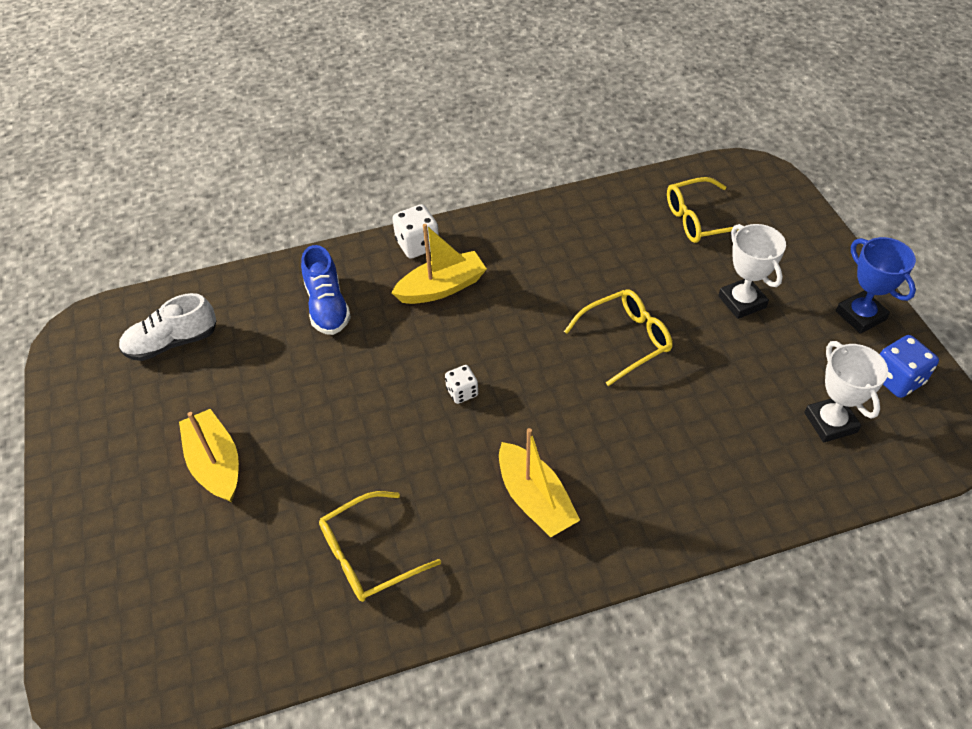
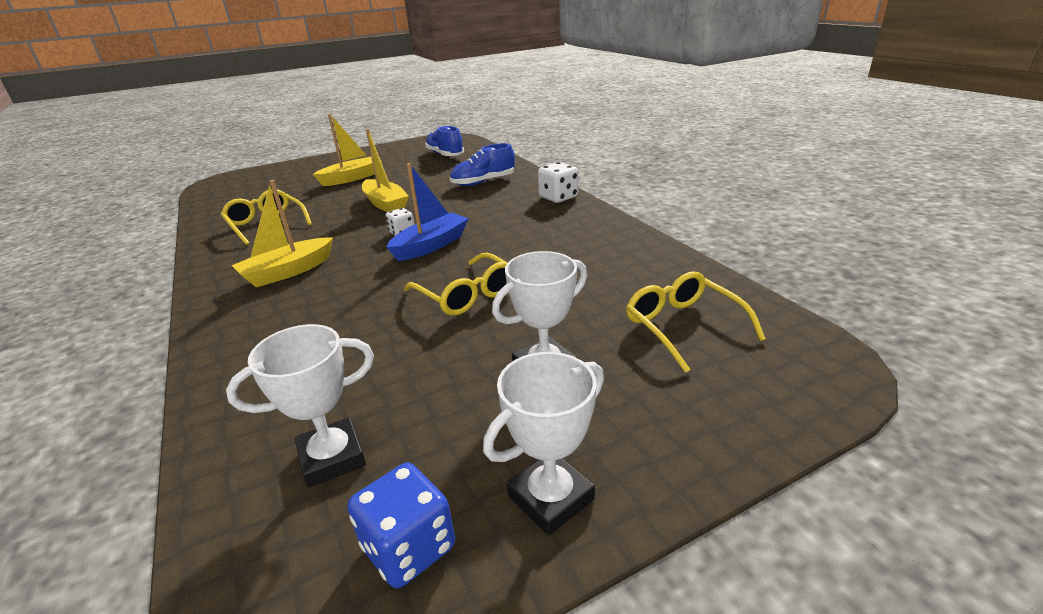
camera: 80 degrees right, 20 degrees down
(172, 342) = (445, 155): white shoe -> blue shoe
(442, 288) = (513, 211): yellow boat -> yellow boat (385, 204)
(509, 365) = (431, 245): none -> blue boat
(860, 315) = (550, 497): blue trophy -> white trophy

